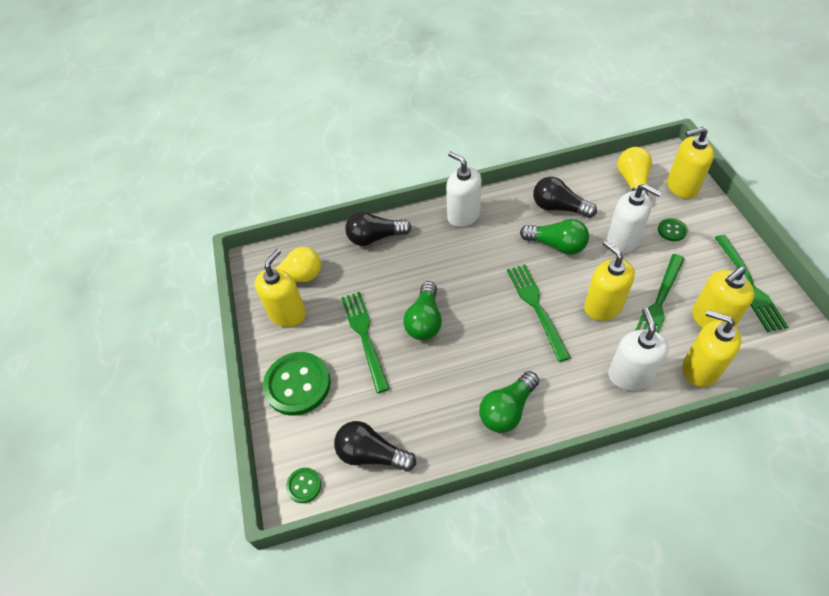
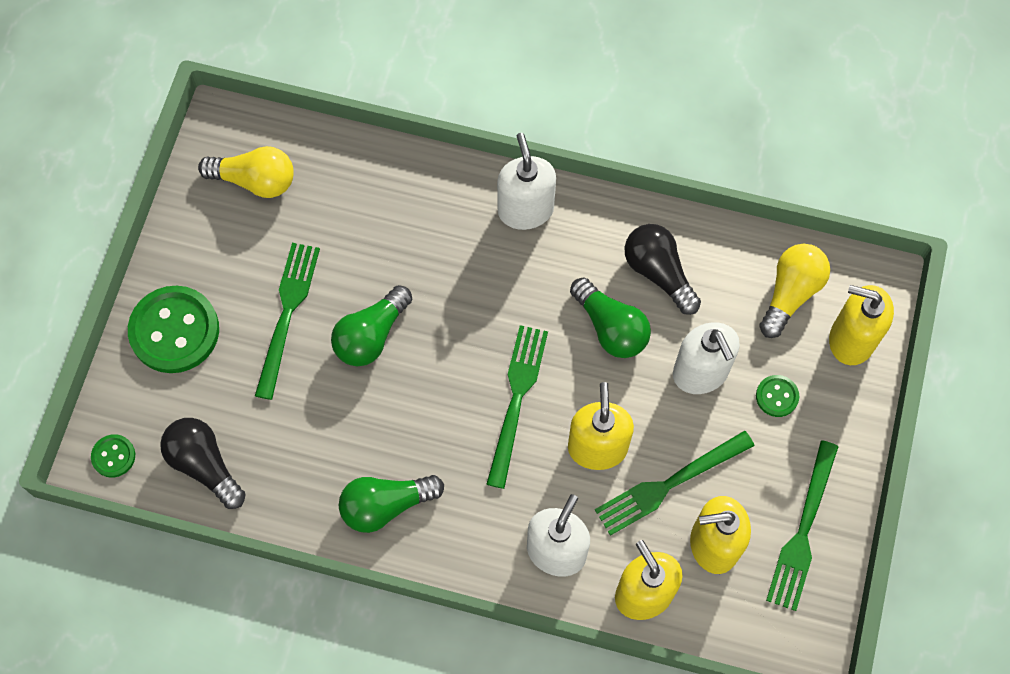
camera: 25 degrees right, 15 degrees up
(287, 313) = (216, 227): yellow soap dispenser -> none
(375, 237) = (390, 176): black light bulb -> none

